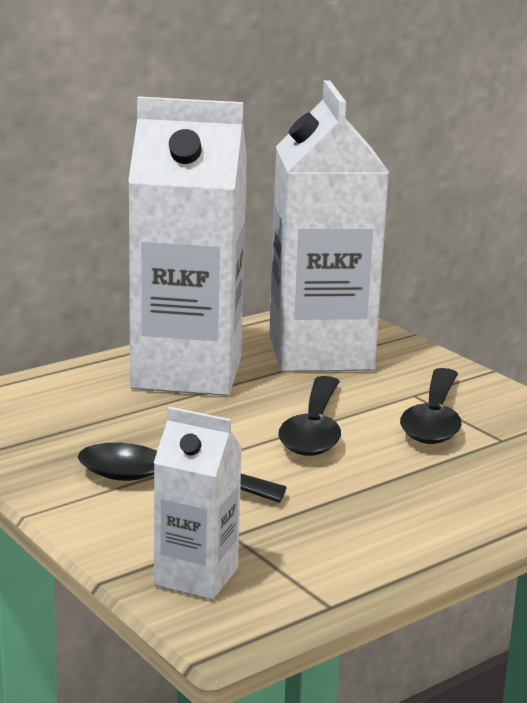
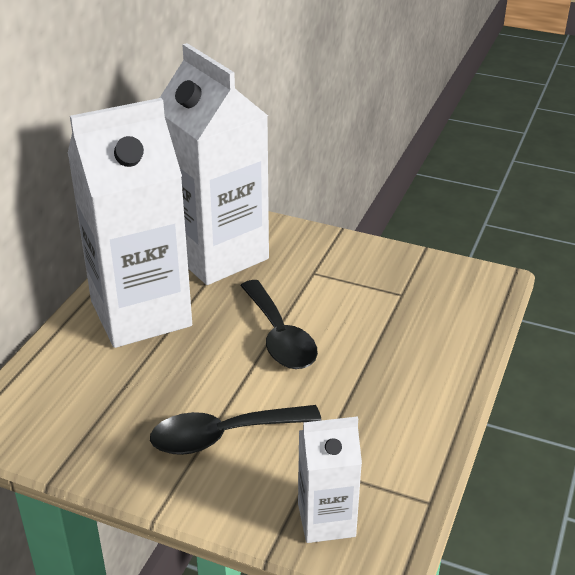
camera: 30 degrees left, 15 degrees up
(434, 420) = (346, 293): black spoon -> none

